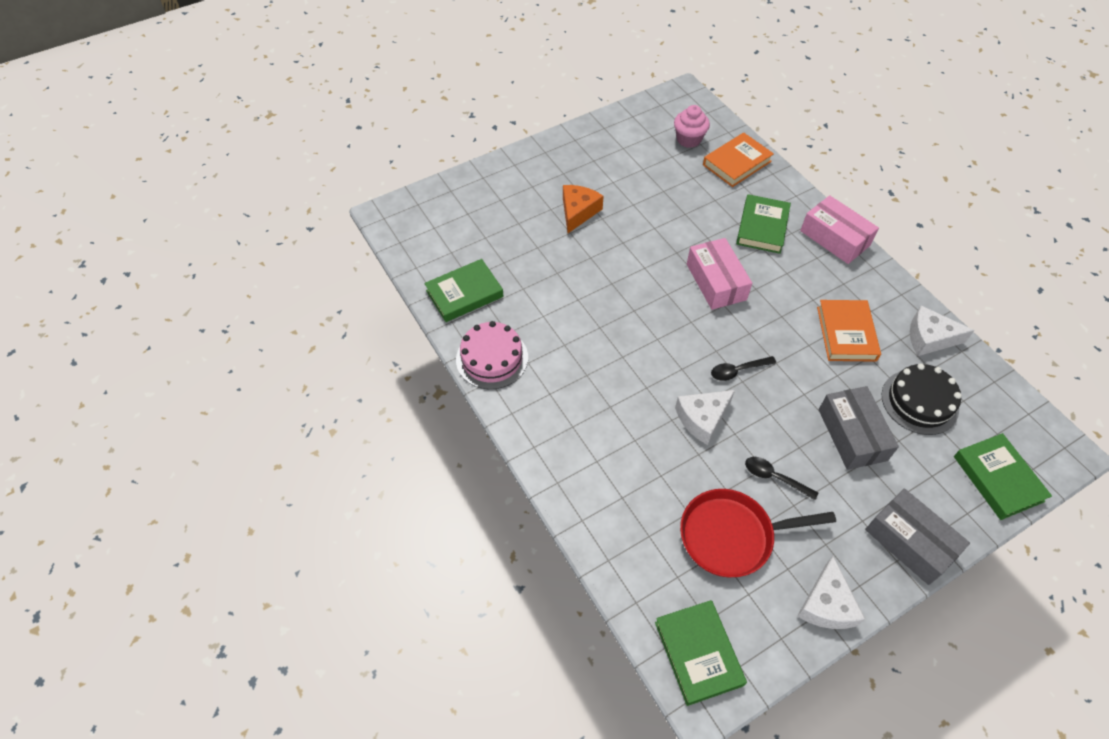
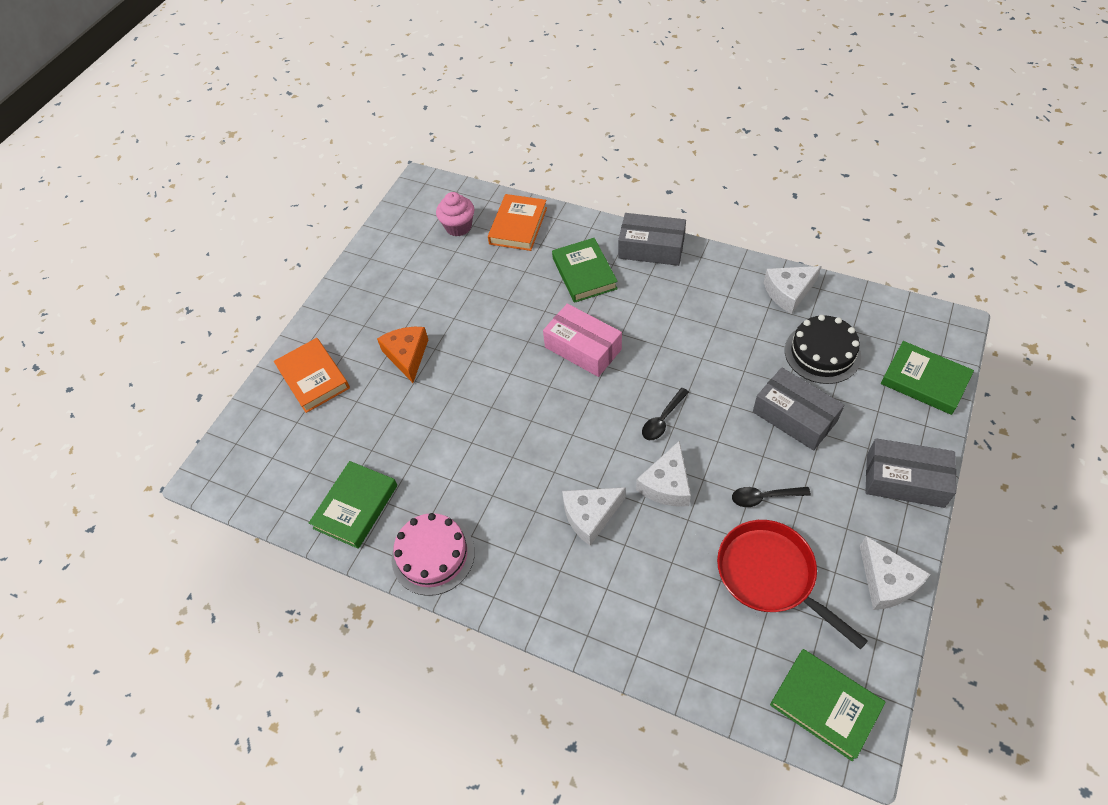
camera: 30 degrees left, 0 degrees up
(625, 403) = (590, 516): none -> white cheese
(732, 536) = (771, 575): red pan -> red pan turned 90 degrees clockwise
(834, 238) = (651, 248): pink box -> grey box
(846, 333) = (723, 329): orange book -> orange book (313, 378)

